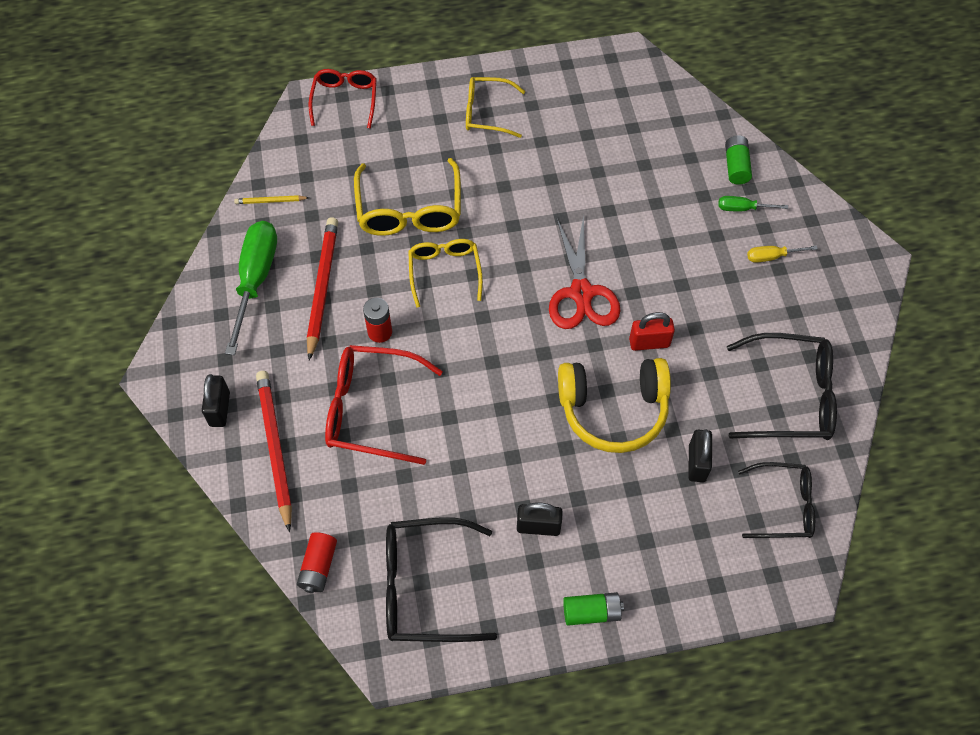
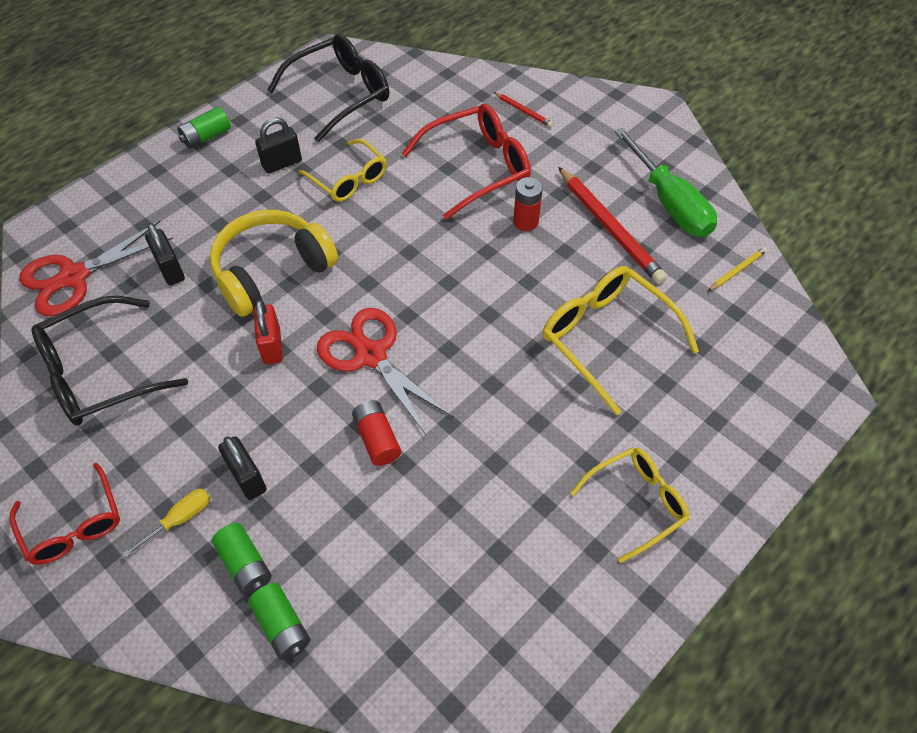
camera: 145 degrees right, 5 degrees down
(220, 409) = (589, 111): black padlock -> black padlock (247, 478)
(275, 448) = (523, 111): red pencil -> red pencil, size x0.47
(318, 567) = (424, 70): red battery -> red battery (377, 439)
(345, 100) = (797, 417): red glasses -> red glasses (74, 525)
(444, 271) = (518, 300): yellow glasses -> yellow glasses (349, 179)
(649, 343) = (272, 346): red padlock -> red padlock turned 60 degrees counterclockwise
(742, 208) = (245, 564): green screwdriver -> green battery
(783, 506) = (74, 277): black glasses -> red scissors

